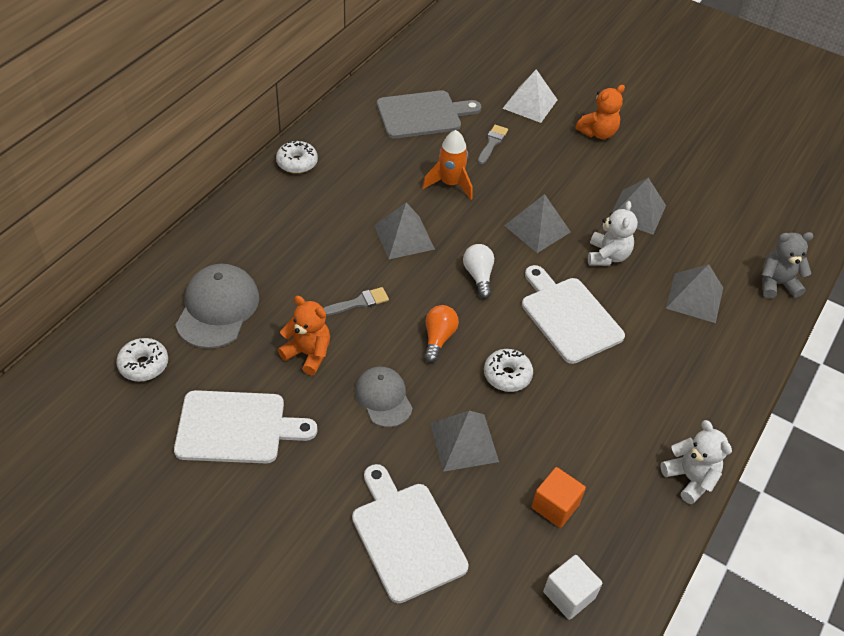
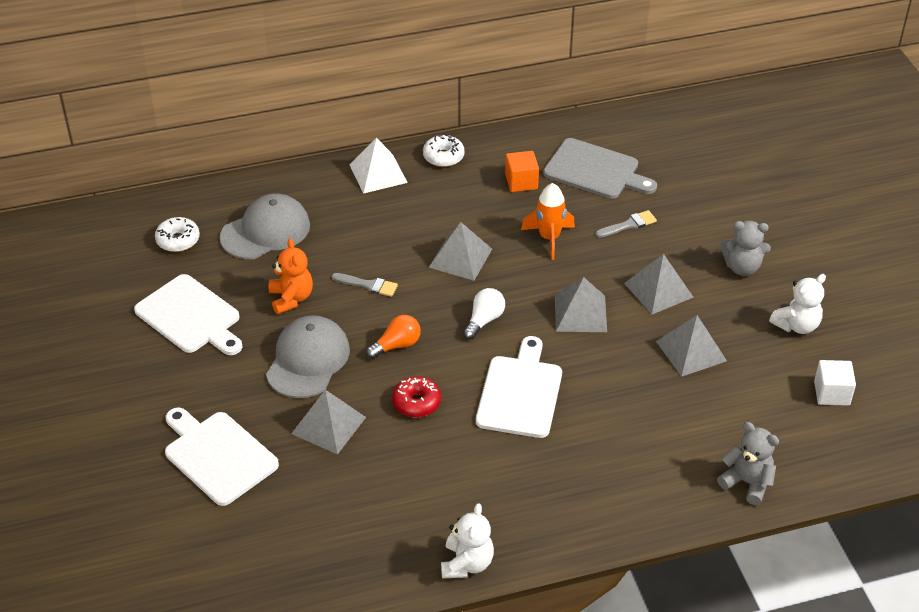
camera: 45 degrees right, 5 degrees down
(383, 398) = (308, 360): grey cap -> grey cap, size x1.53
(406, 536) = (217, 455): white cutting board -> white cutting board turned 60 degrees counterclockwise
(507, 375) = (416, 402): white donut -> red donut
(530, 104) = (707, 210): white pyramid -> white pyramid (378, 173)
(555, 506) = (341, 509): orange cube -> orange cube (521, 182)
(569, 595) = (279, 568): white cube -> white cube (831, 393)
(598, 133) = (742, 267): orange teddy bear -> grey teddy bear
(607, 256) = (615, 369): white teddy bear -> white teddy bear (796, 325)
(694, 297) = (651, 446): grey pyramid -> grey pyramid (658, 290)

